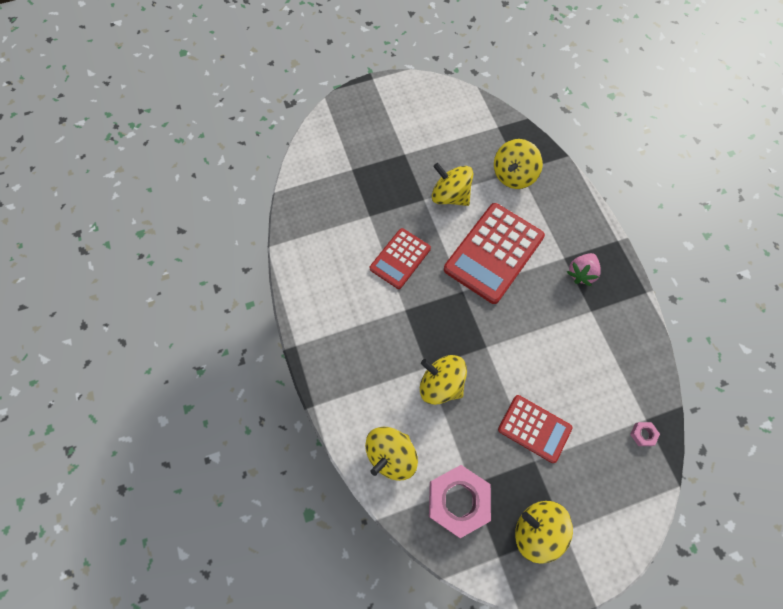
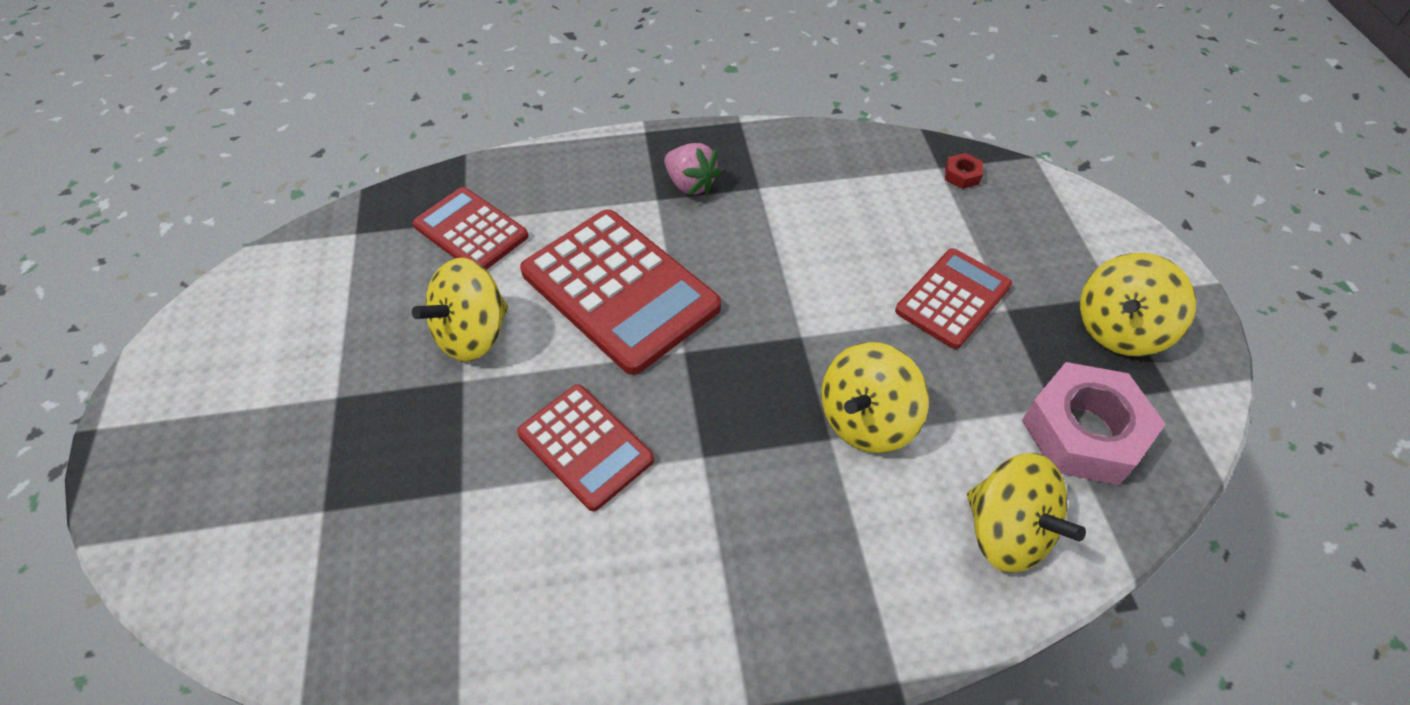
camera: 80 degrees left, 15 degrees down
(513, 175) = (471, 231): yellow spinning top -> red calculator
(643, 434) = (962, 175): pink nut -> red nut

